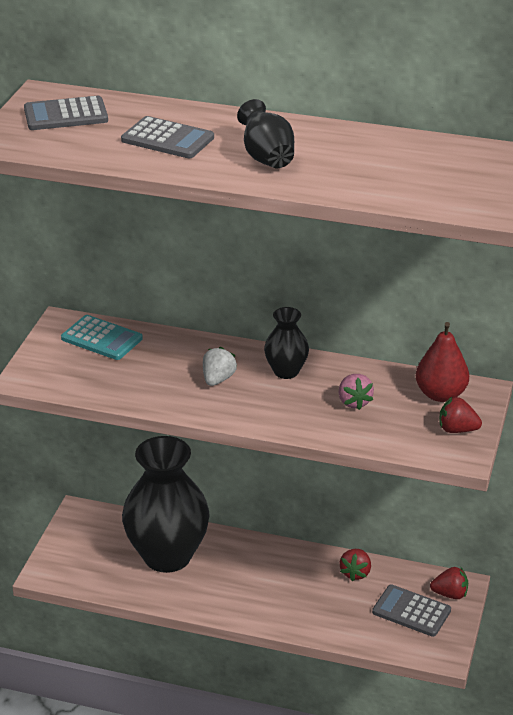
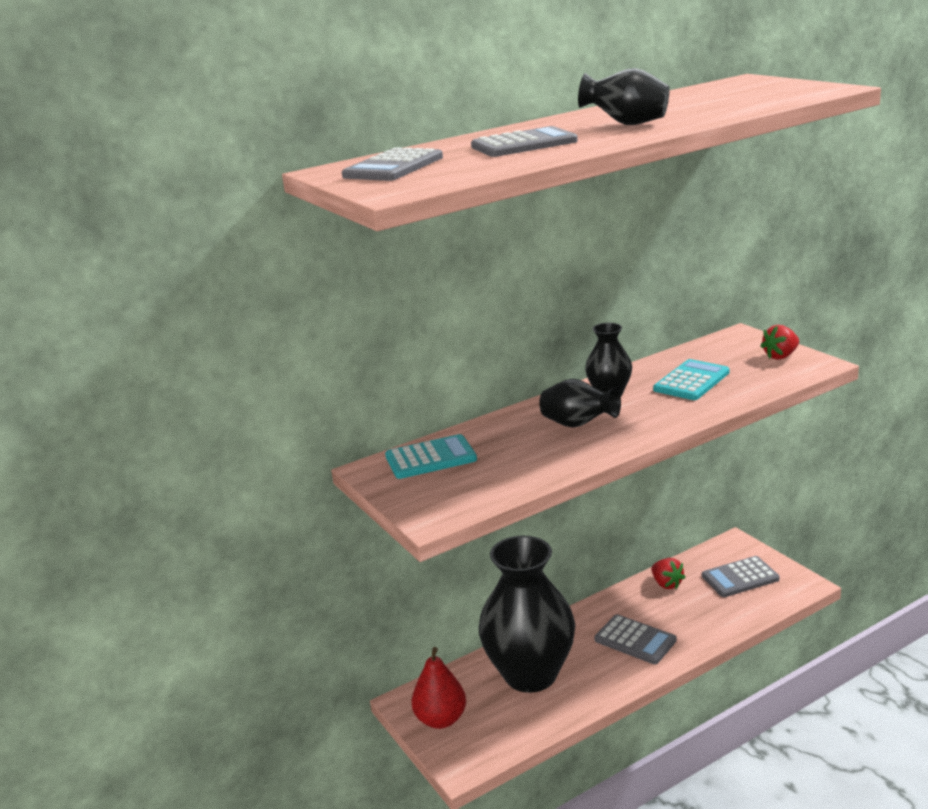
camera: 45 degrees left, 10 degrees down
(218, 379) = (578, 425): white strawberry -> black vase
(263, 590) = (635, 640): none -> grey calculator
(354, 402) = (691, 381): pink strawberry -> turquoise calculator
(440, 394) = (725, 349): red pear -> red pear (441, 719)
(450, 594) = (739, 552): red strawberry -> none

